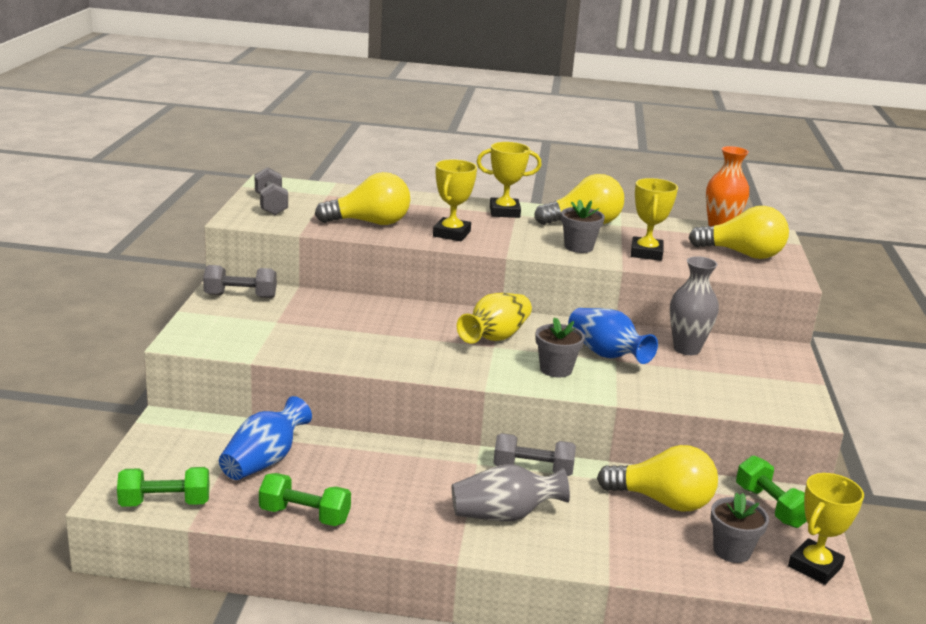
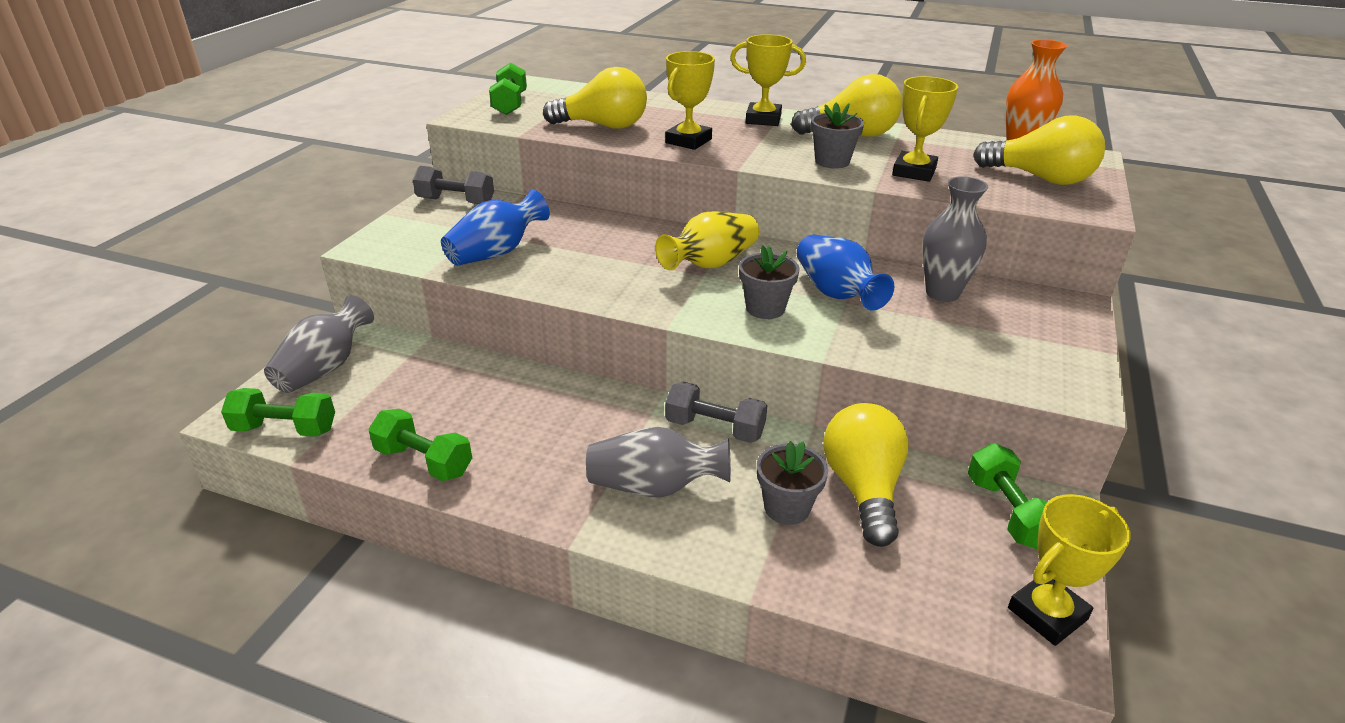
camera: 15 degrees right, 10 degrees up
(169, 451) = (325, 368): none -> grey vase
(264, 461) = (416, 388): blue vase -> blue vase (496, 252)
(271, 205) = (510, 104): grey dumbbell -> green dumbbell
(662, 501) = (863, 489): yellow light bulb -> yellow light bulb turned 120 degrees counterclockwise
(732, 551) = (934, 573): grey flower pot -> grey flower pot (787, 508)

